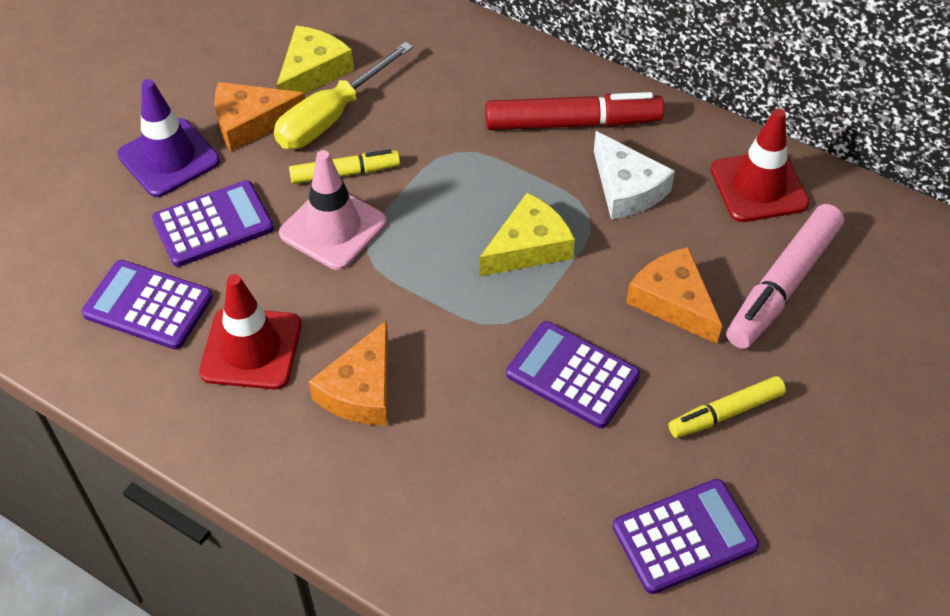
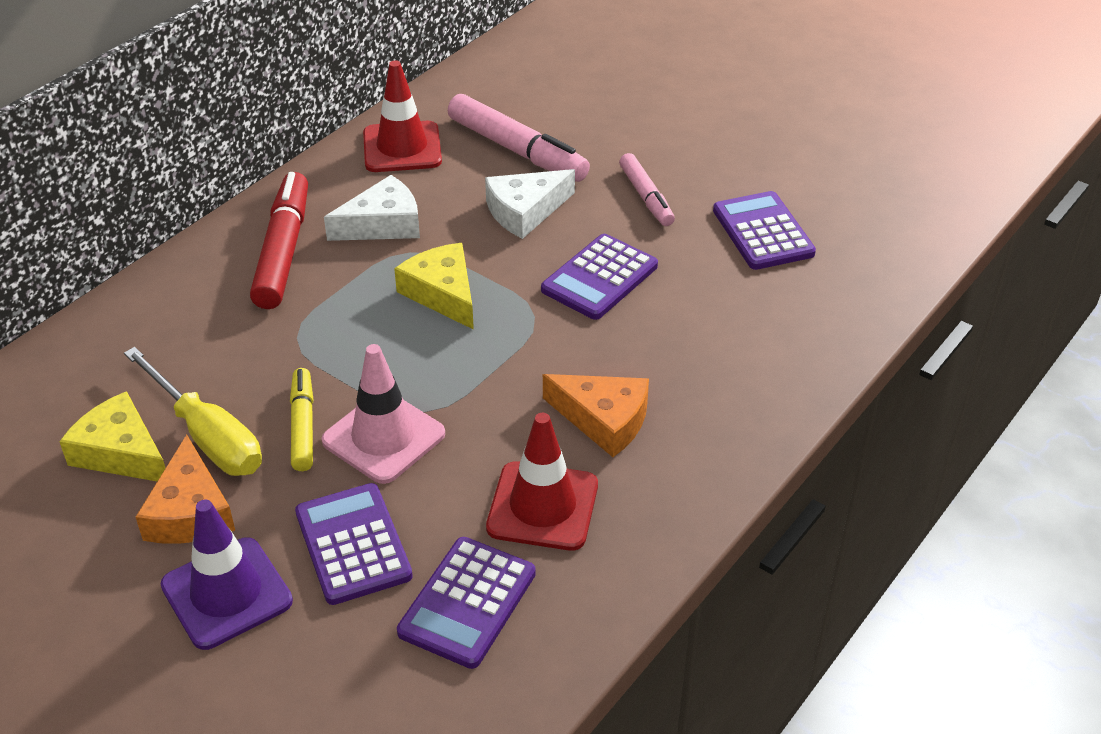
camera: 85 degrees left, 10 degrees down
(673, 301) = (525, 211): orange cheese -> white cheese
(725, 413) = (646, 197): yellow marker -> pink marker

